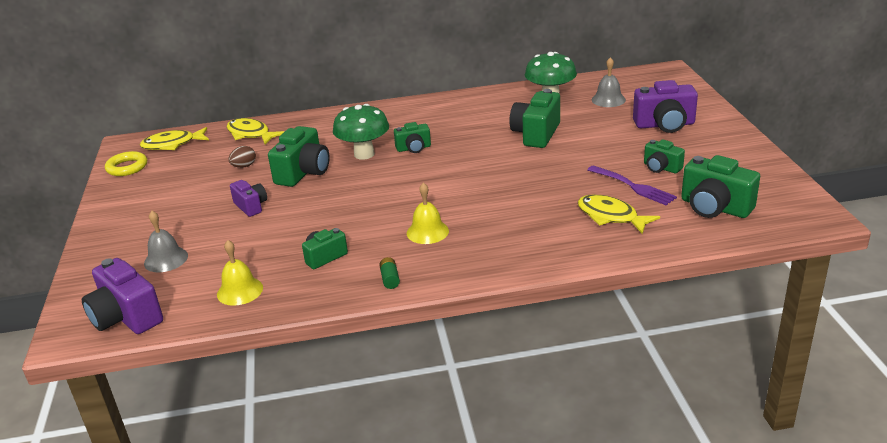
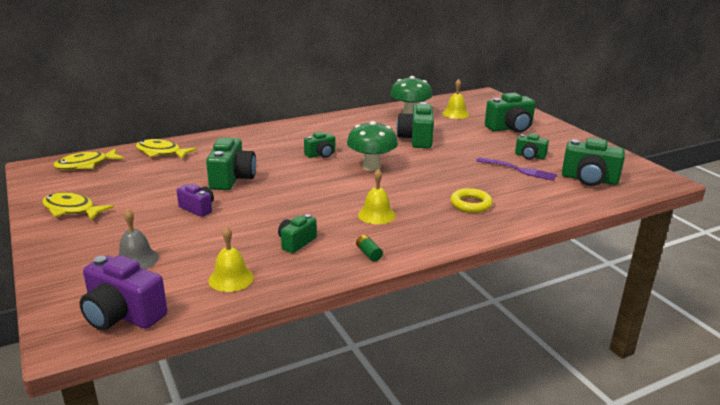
camera: 20 degrees left, 5 degrees down
(127, 167) = (47, 186): yellow ring -> yellow ring (471, 204)
(244, 166) = (170, 177): brown egg -> none
(364, 154) = (279, 161): green mushroom -> green mushroom (371, 167)
(608, 99) = (455, 114): grey bell -> yellow bell
(611, 216) = (518, 191): yellow fish -> yellow fish (72, 210)
(664, 125) = (510, 128): purple camera -> green camera

